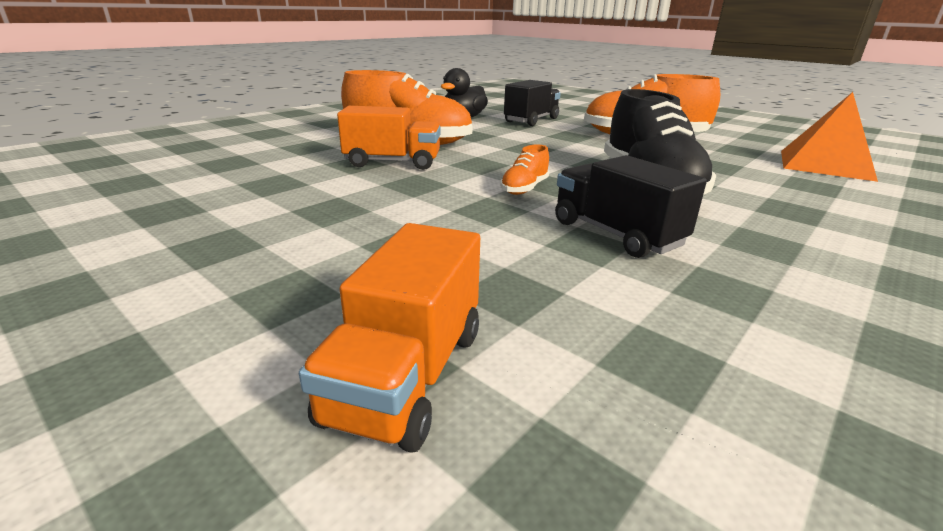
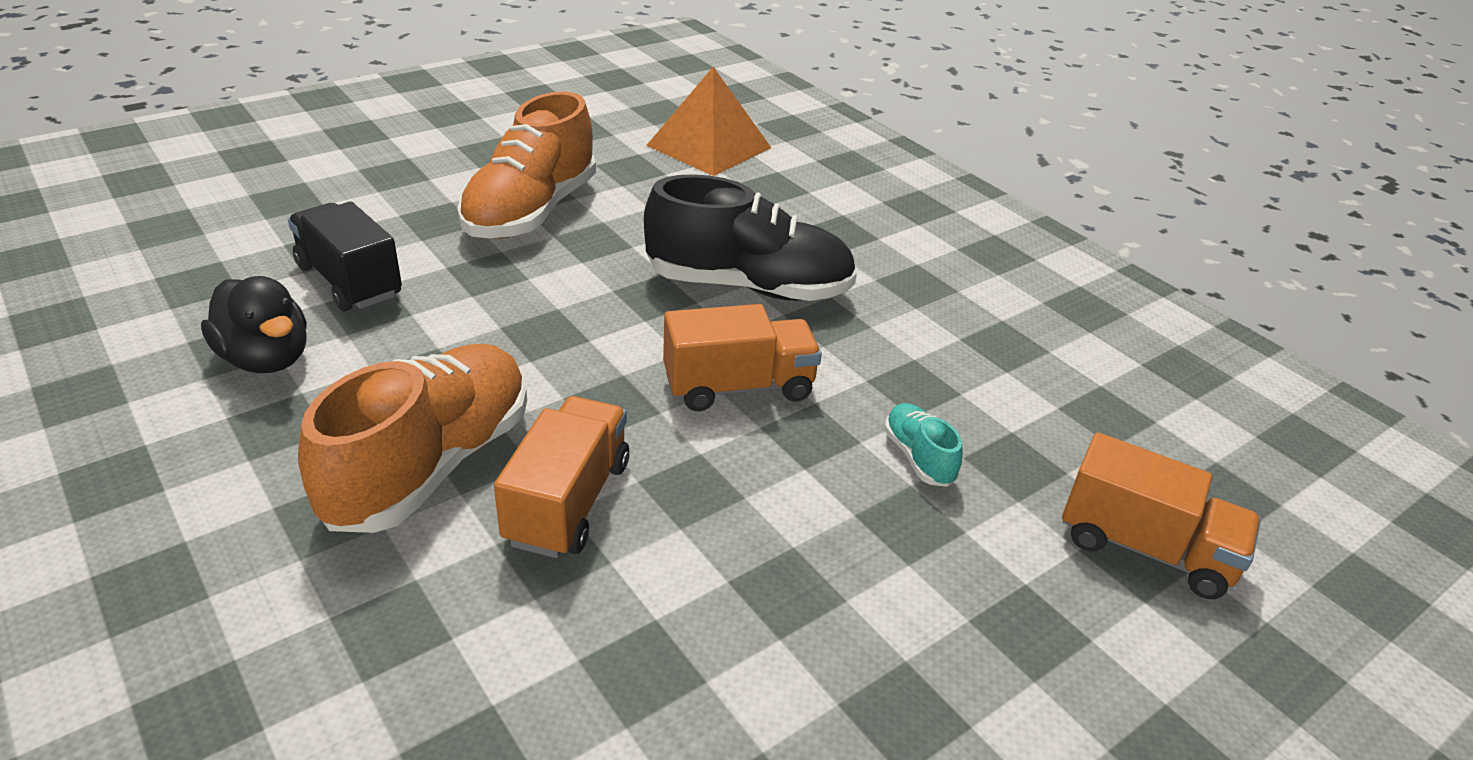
camera: 80 degrees left, 10 degrees up
(489, 246) = (918, 457): none -> turquoise shoe
(524, 188) = (738, 387): orange shoe -> orange truck
(616, 234) = (891, 361): black truck -> none

